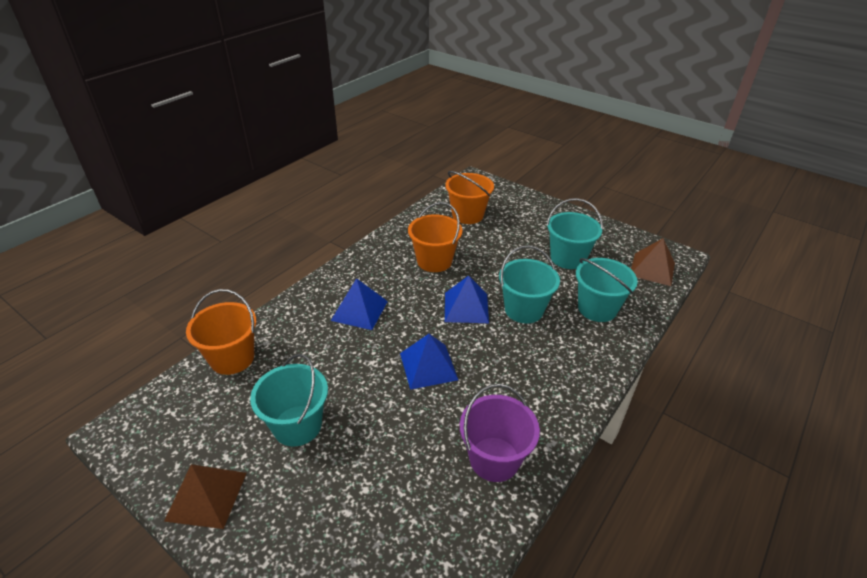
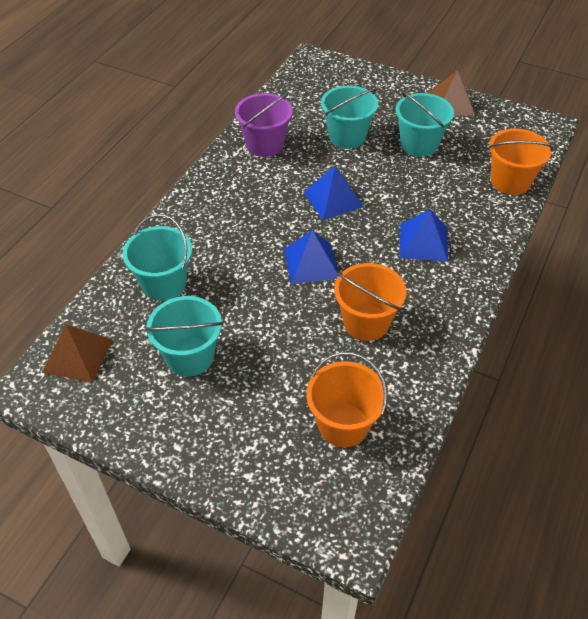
camera: 170 degrees right, 10 degrees up
(524, 310) = (247, 269): turquoise bucket -> turquoise bucket (347, 136)

